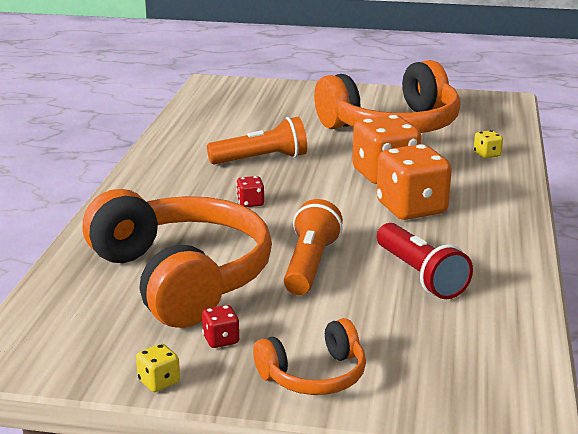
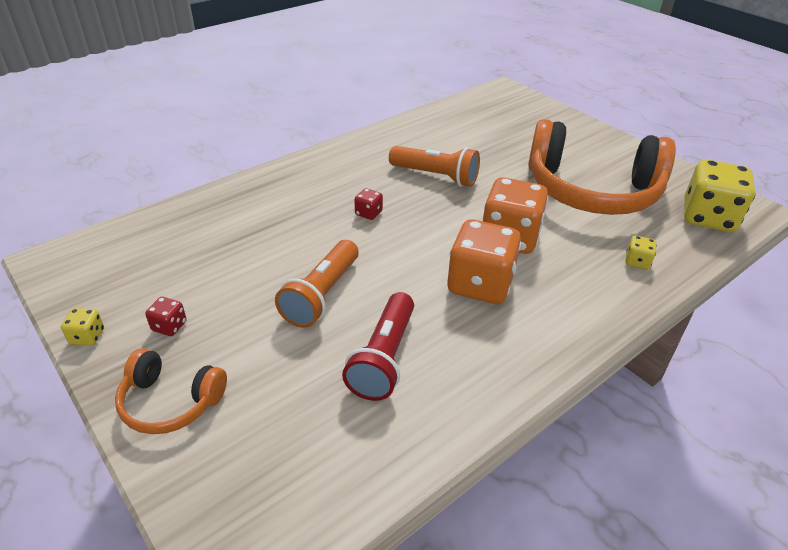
camera: 40 degrees right, 15 degrees up
(181, 278) = (228, 256): orange headphones -> none
(310, 265) = (322, 295): orange flashlight -> orange flashlight turned 150 degrees clockwise
(489, 114) = (708, 217): none -> yellow dice

